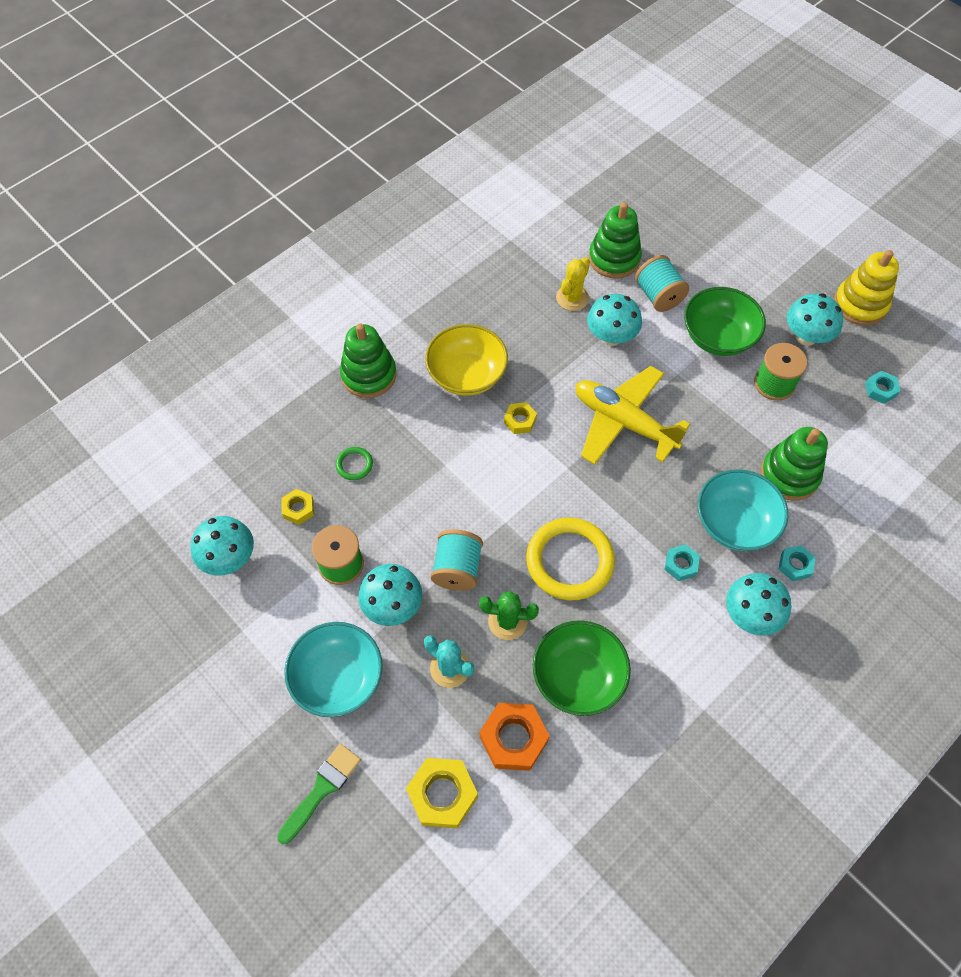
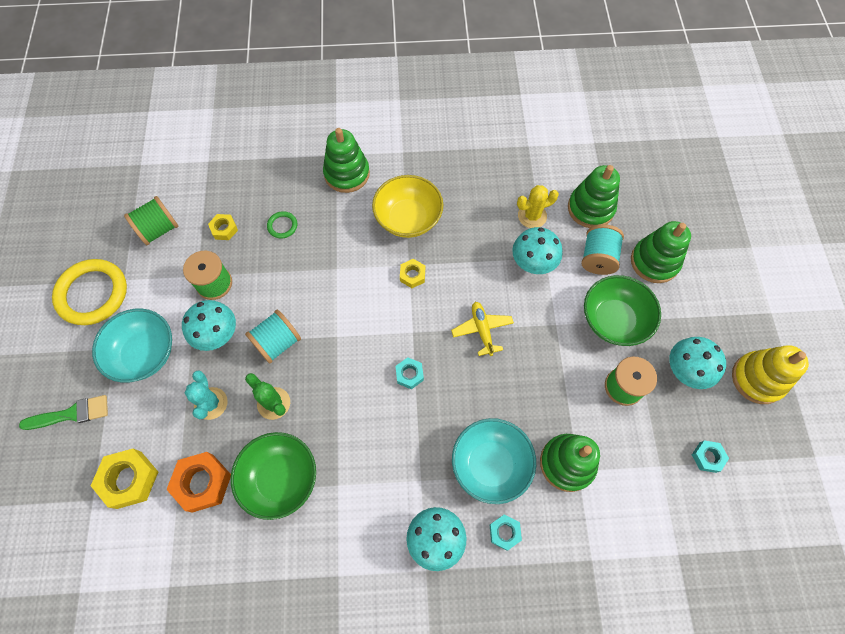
camera: 40 degrees right, 5 degrees up
(229, 558) = (159, 229): turquoise mushroom -> green spool
(569, 561) = (351, 396): yellow ring -> yellow ring (92, 294)
(623, 422) = (482, 330): yellow plane -> yellow plane, size x0.54
(681, 565) = (422, 462): turquoise nut -> turquoise nut (409, 374)
(704, 267) = (654, 261): none -> green stacking toy

